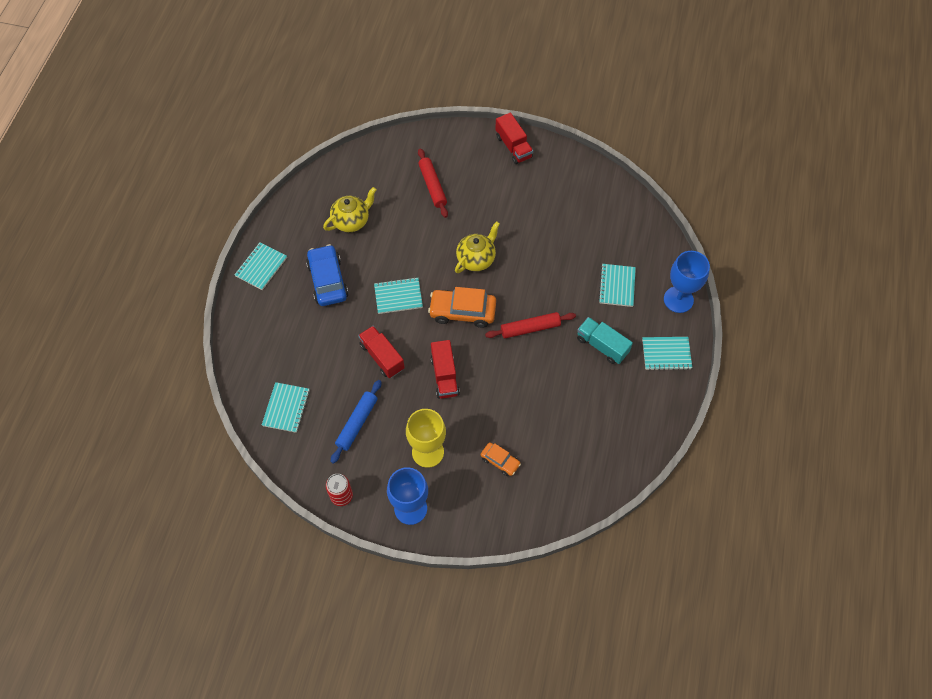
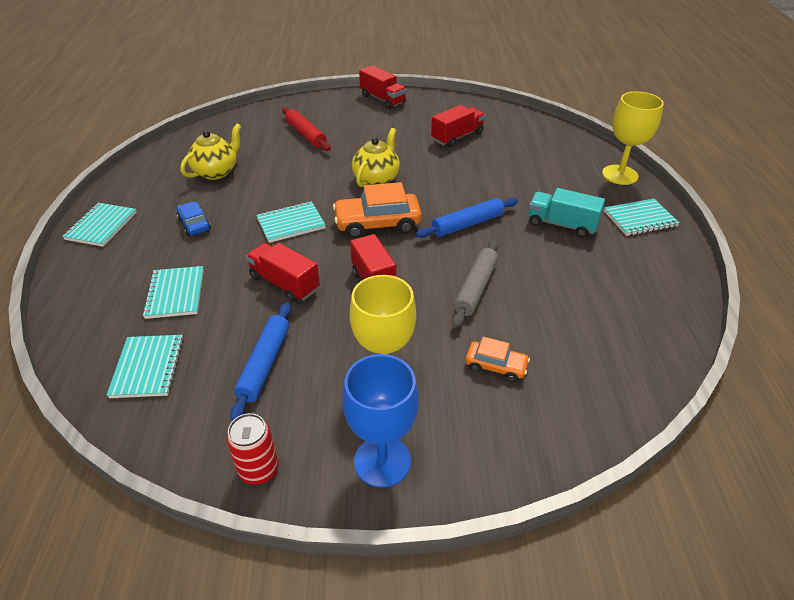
camera: 15 degrees left, 20 degrees down
(328, 280) = (194, 224): blue car -> blue car, size x0.56
(512, 393) = (476, 288): none -> grey rolling pin
(530, 328) = (467, 224): red rolling pin -> blue rolling pin
(561, 218) = (457, 137): none -> red truck
(616, 286) = (546, 175): turquoise notebook -> turquoise notebook (175, 294)
(678, 299) = (620, 175): blue goblet -> yellow goblet

